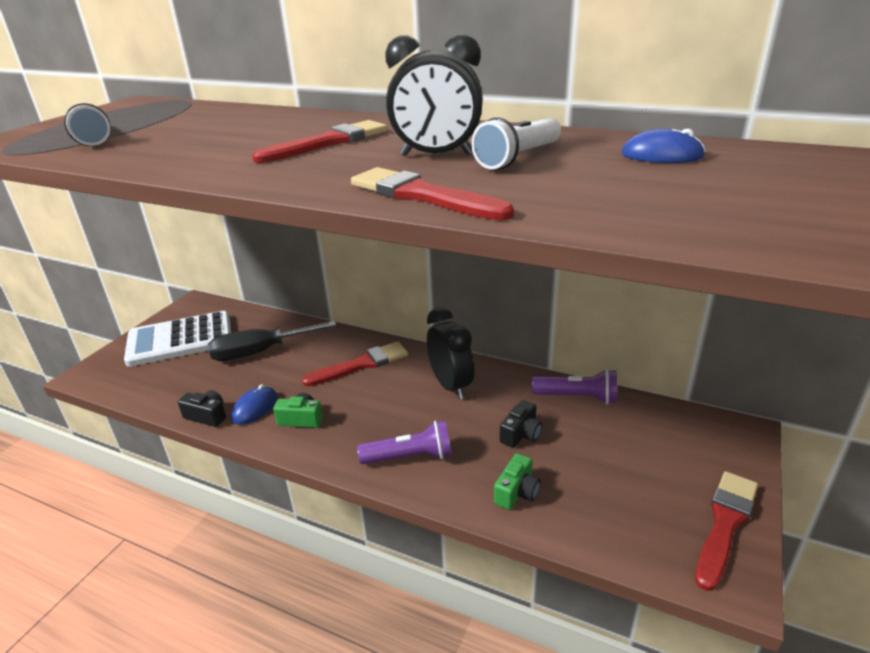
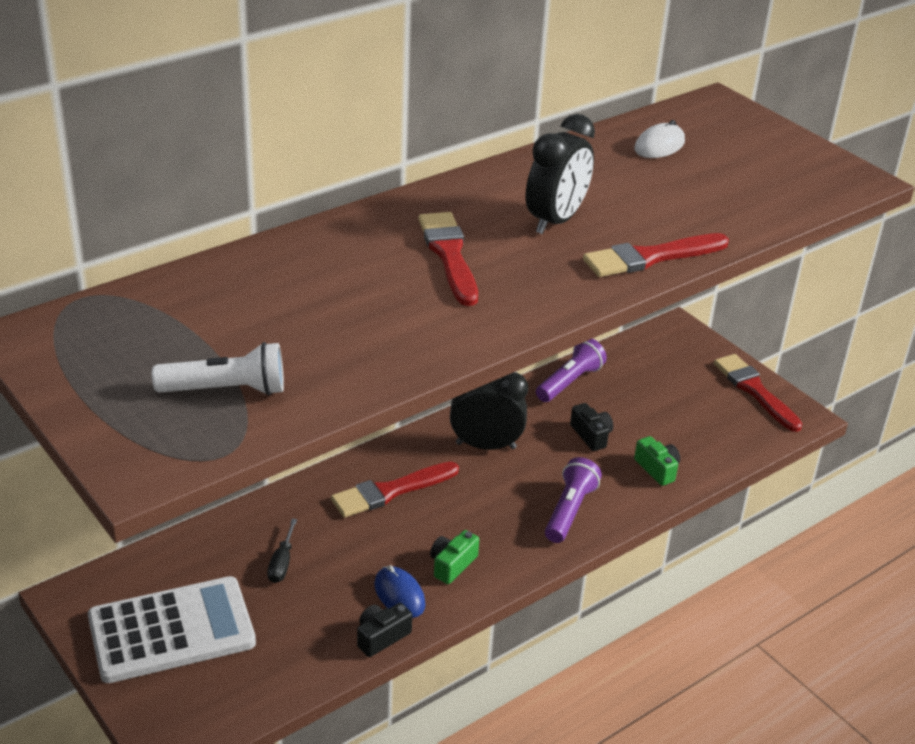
camera: 65 degrees left, 5 degrees up
(180, 340) = (171, 630): white calculator -> white calculator turned 120 degrees counterclockwise
(260, 352) = (282, 563): black screwdriver -> black screwdriver, size x0.49
(361, 364) = (390, 491): red brush -> red brush turned 120 degrees counterclockwise
(518, 158) = (603, 193): white flashlight -> none
(661, 155) = (659, 145): blue mouse -> white mouse

